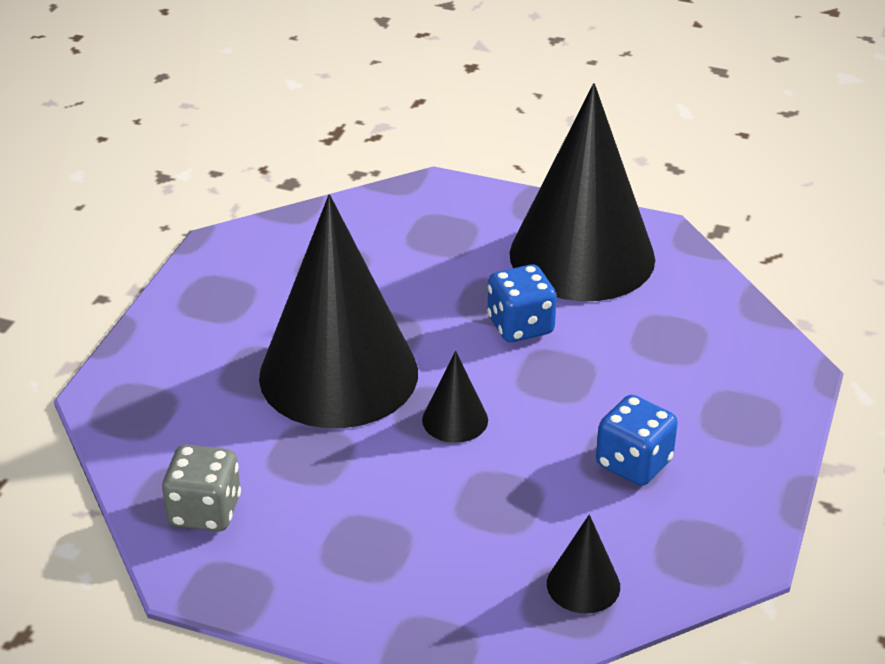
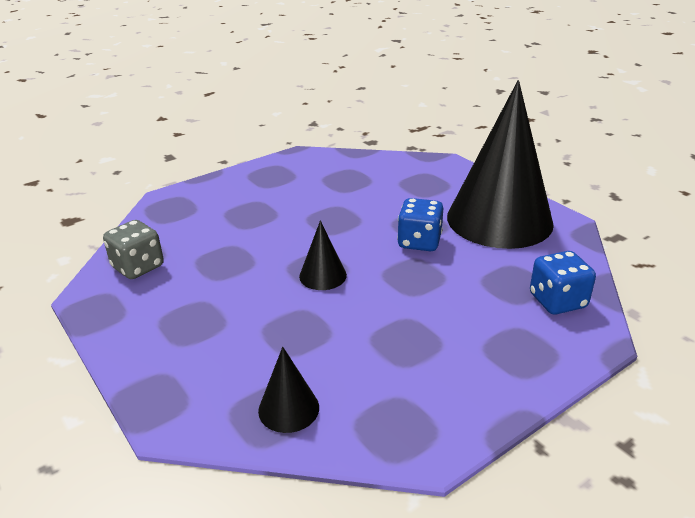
camera: 35 degrees right, 5 degrees down
(338, 374) = (287, 229): black cone -> none
(633, 463) = (408, 347): blue dice -> blue dice (557, 301)

